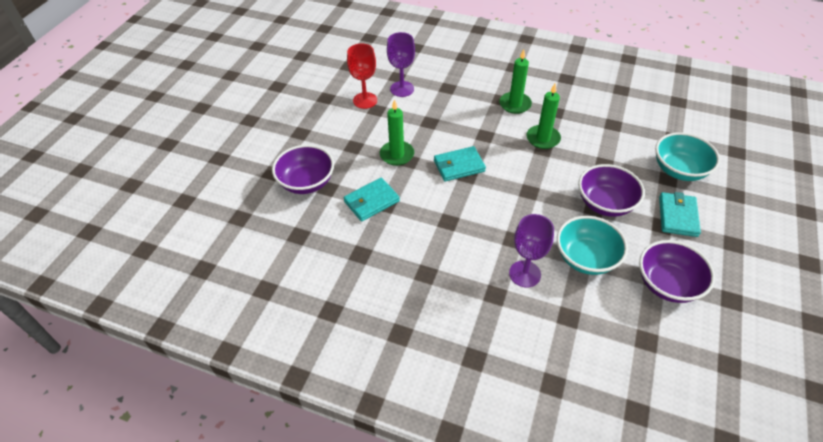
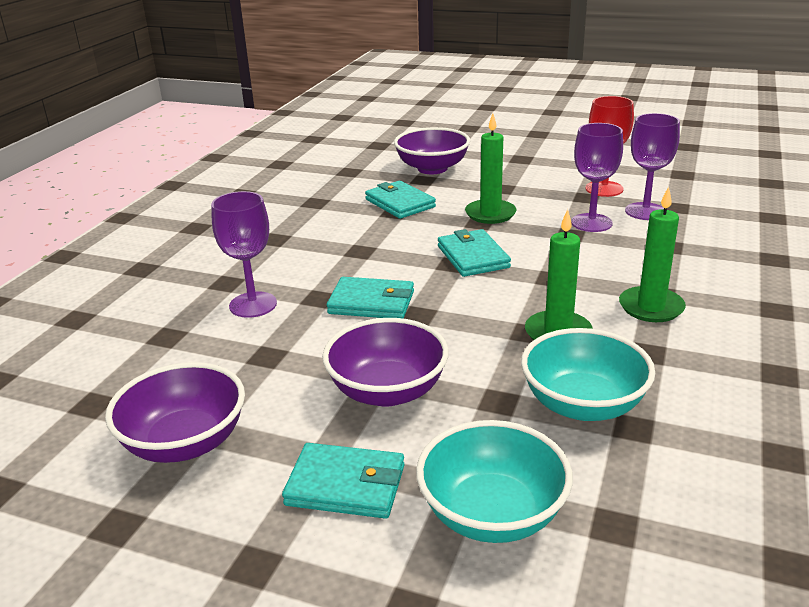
camera: 90 degrees right, 20 degrees down
(415, 112) = (591, 223): none -> purple goblet
(518, 213) = (371, 303): none -> turquoise wallet
(586, 258) = (267, 359): turquoise bowl -> turquoise bowl (583, 404)

